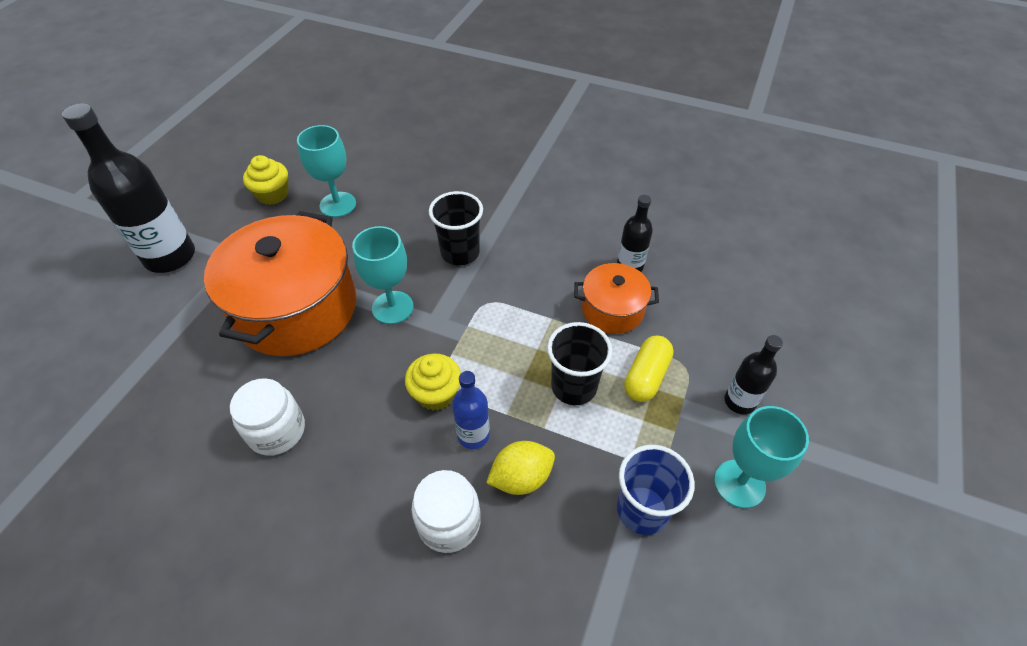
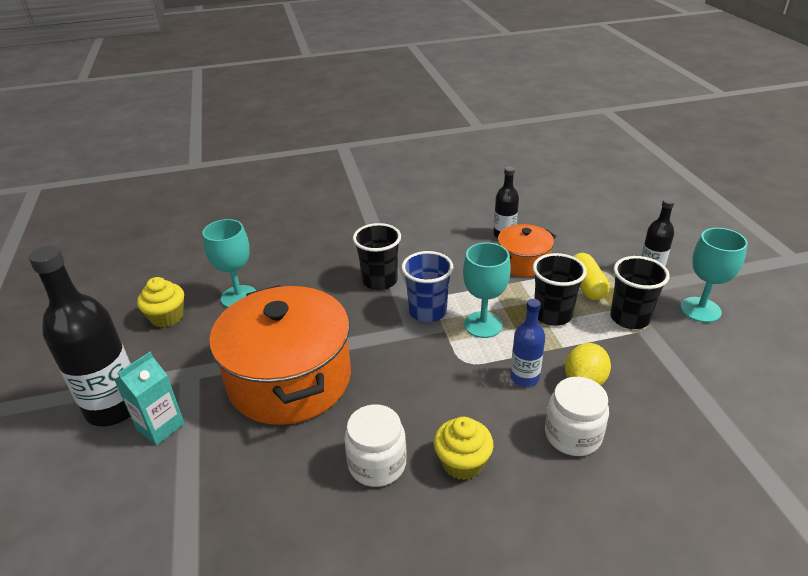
camera: 35 degrees left, 15 degrees down
(180, 293) = (160, 426): none -> turquoise carton
(392, 307) = (370, 337): turquoise goblet -> turquoise goblet (483, 324)
(436, 393) = (469, 369): yellow cupcake -> yellow cupcake (462, 462)
(642, 510) = (670, 354): blue cup -> blue cup (427, 312)
(648, 441) = (629, 318): none -> black cup

